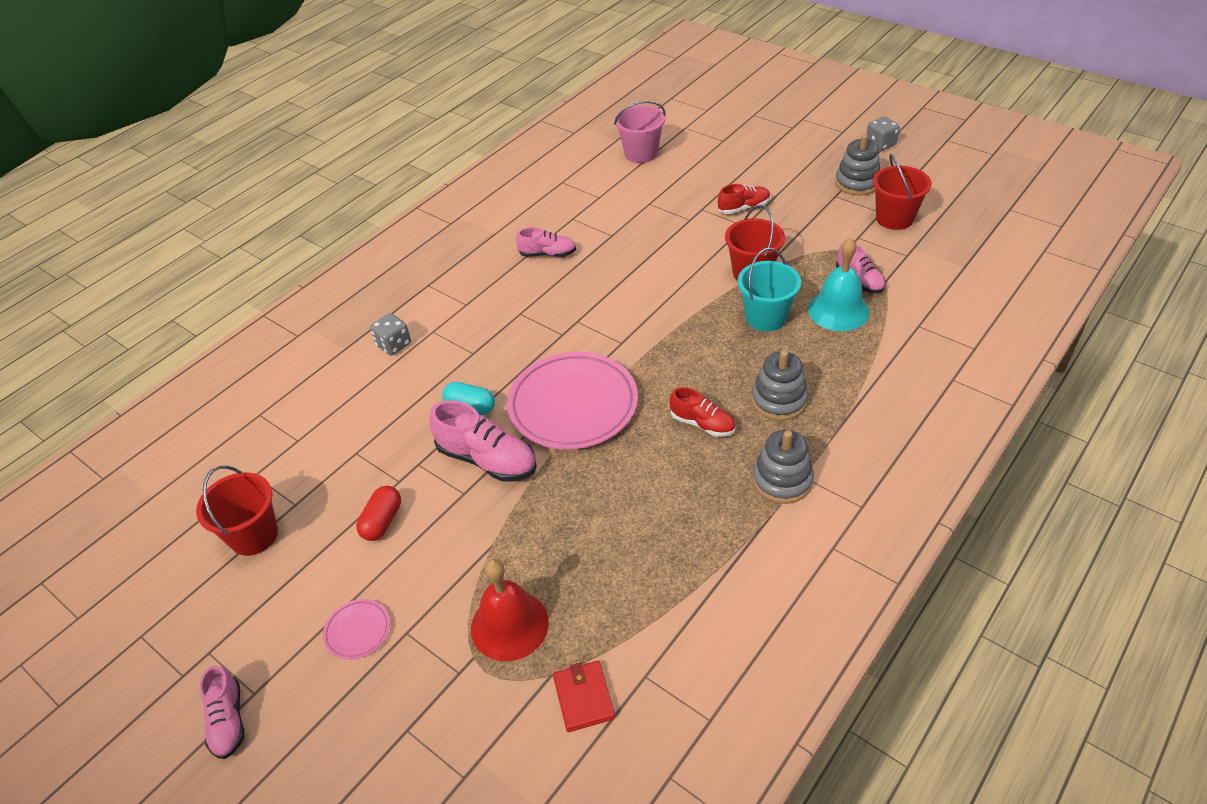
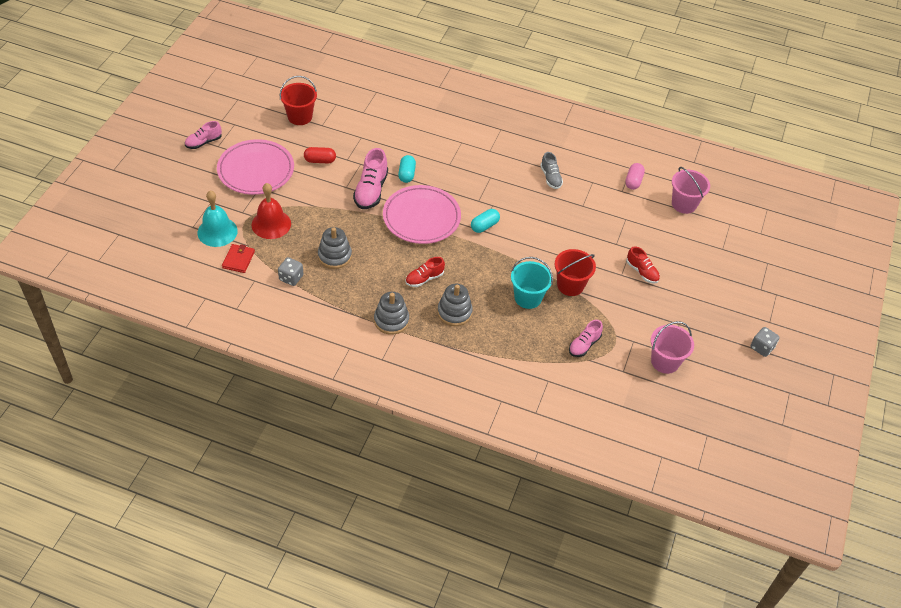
camera: 65 degrees right, 5 degrees up
(357, 631) = (256, 170): pink plate -> pink plate, size x2.35
(394, 345) = (445, 129): grey dice -> grey dice (291, 278)
(548, 254) = (550, 177): pink shoe -> grey shoe
(584, 697) = (238, 260): red wallet -> red wallet turned 45 degrees counterclockwise
(586, 184) = (633, 181): none -> pink capsule
(615, 337) = (484, 226): none -> turquoise capsule
(702, 424) = (424, 278): red shoe -> red shoe turned 45 degrees clockwise
(838, 310) = (548, 335): turquoise bell -> turquoise bell (217, 231)
(857, 183) = (701, 336): grey stacking toy -> grey stacking toy (334, 256)
(894, 218) = (665, 361): red bucket -> pink bucket

